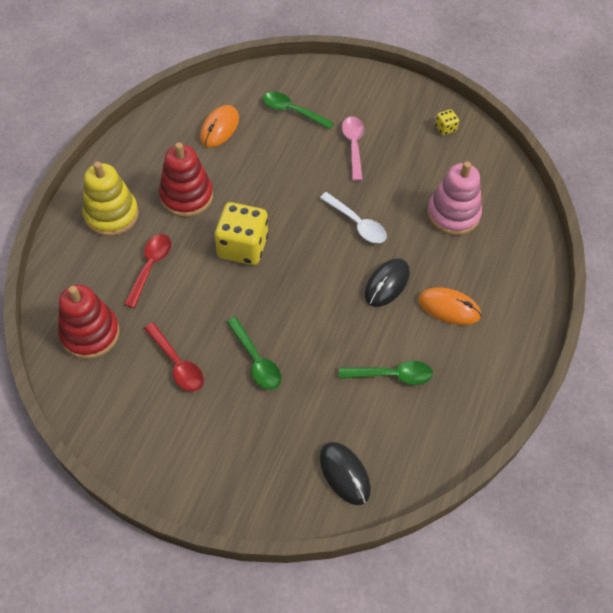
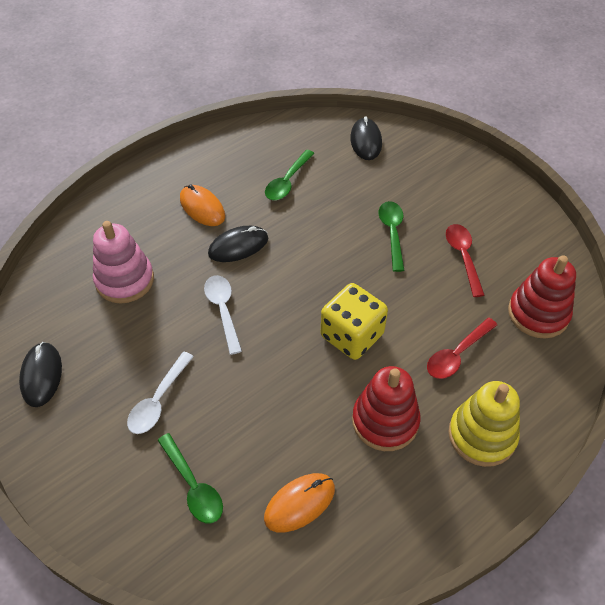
camera: 150 degrees left, 5 degrees down
(353, 146) = (158, 400): pink spoon -> white spoon
(392, 375) = (287, 182): green spoon -> green spoon turned 90 degrees counterclockwise
(445, 128) = (41, 375): yellow dice -> black mouse

